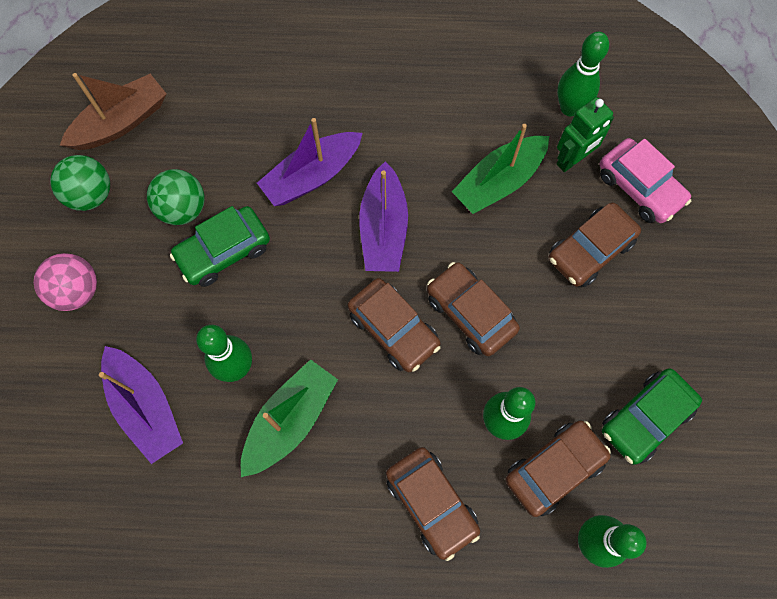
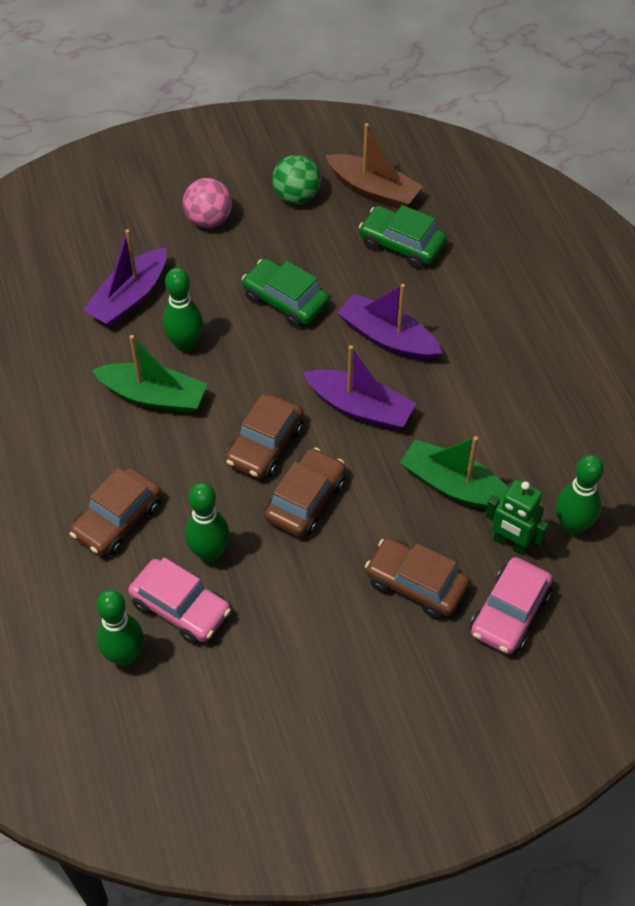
camera: 70 degrees right, 15 degrees down
(183, 209) = (312, 260): green ball -> none
(383, 229) = (360, 408): purple boat -> purple boat turned 135 degrees counterclockwise
(554, 469) = (181, 608): brown car -> pink car
(645, 418) = (258, 675): green car -> green car (401, 244)

